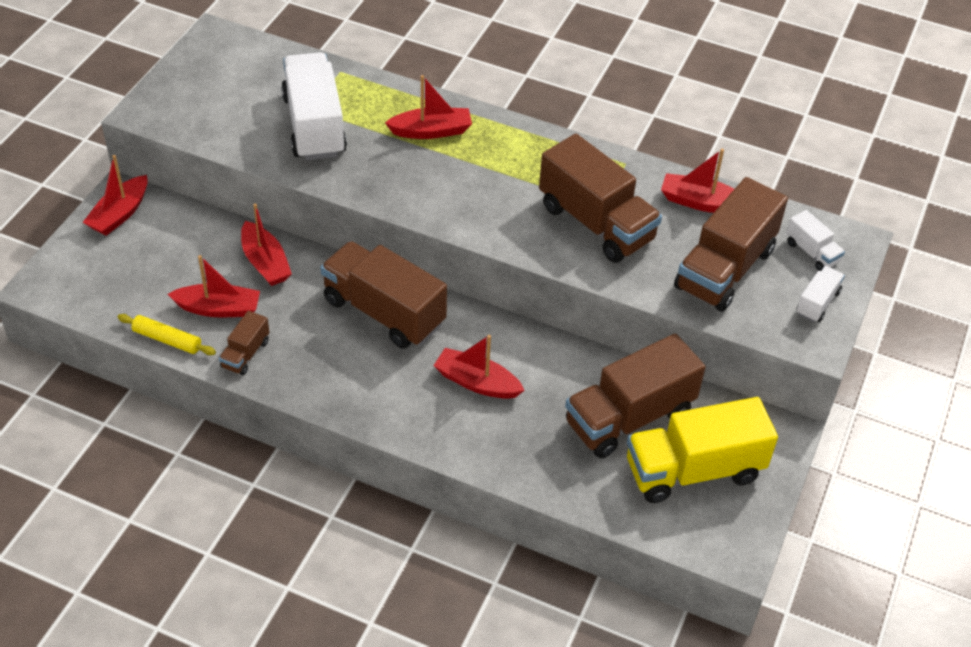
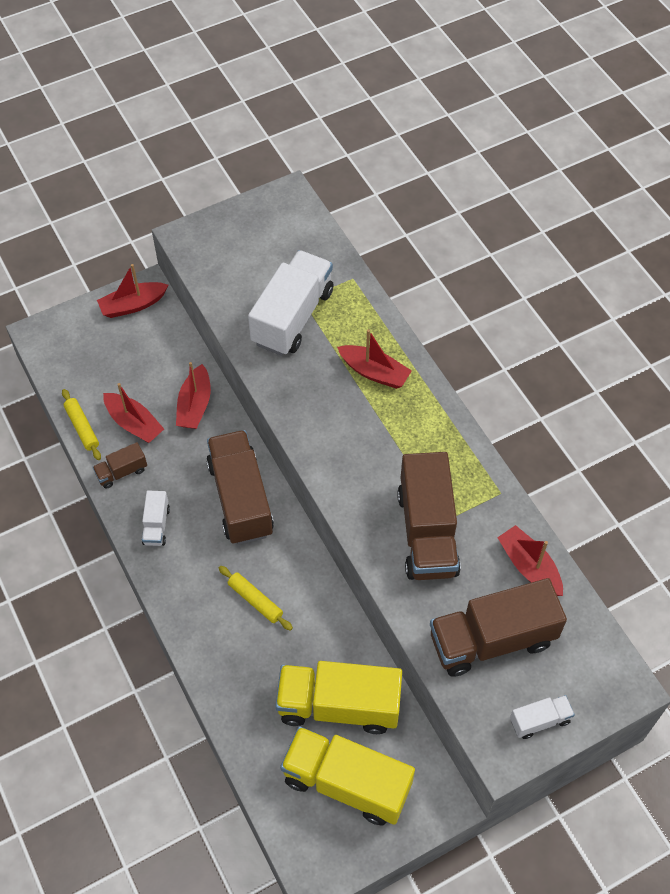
camera: 40 degrees right, 10 degrees up
(477, 382) = (255, 600): red boat -> yellow rolling pin
(629, 417) = (339, 705): brown truck -> yellow truck
(811, 252) = (580, 672): white truck -> white truck (156, 525)

